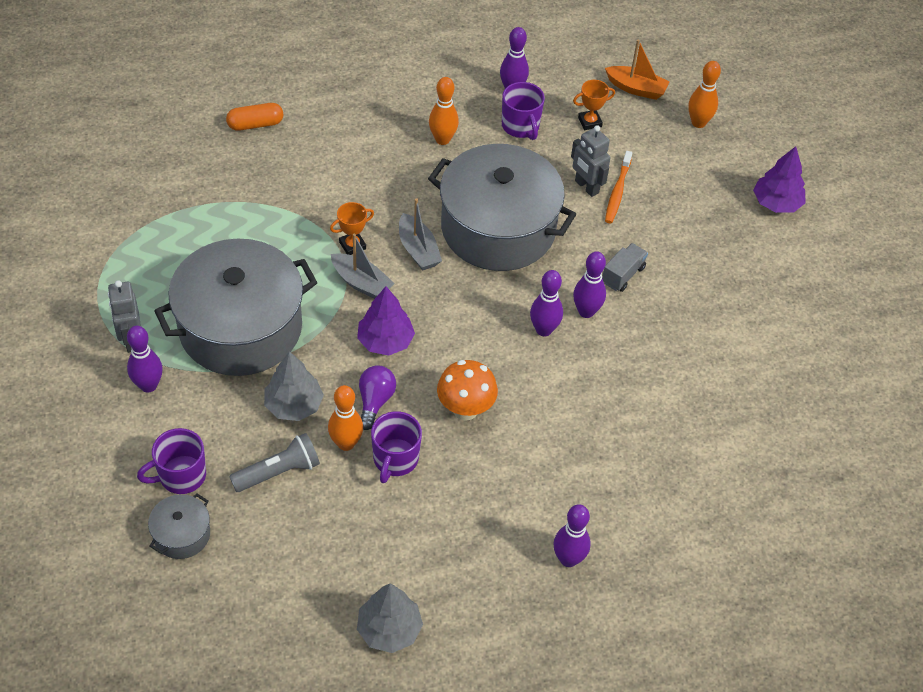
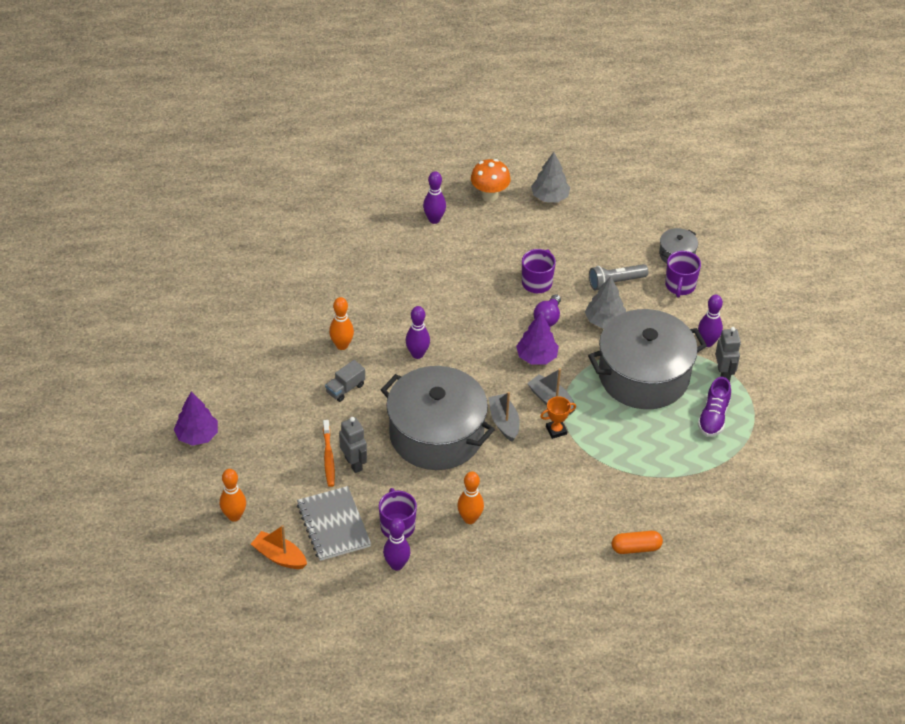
camera: 170 degrees left, 5 degrees down
(152, 279) = (713, 417): none -> purple shoe
(181, 476) = (680, 286): purple mug -> purple mug turned 120 degrees clockwise
(346, 443) = (570, 294): orange bowling pin -> orange bowling pin (342, 345)
(465, 409) = (485, 307): orange mushroom -> orange mushroom (489, 195)
(586, 311) = (382, 364): purple bowling pin -> none
(589, 122) = (333, 525): orange trophy -> grey notebook
(617, 192) = (328, 457): orange toothbrush -> orange toothbrush turned 150 degrees clockwise

